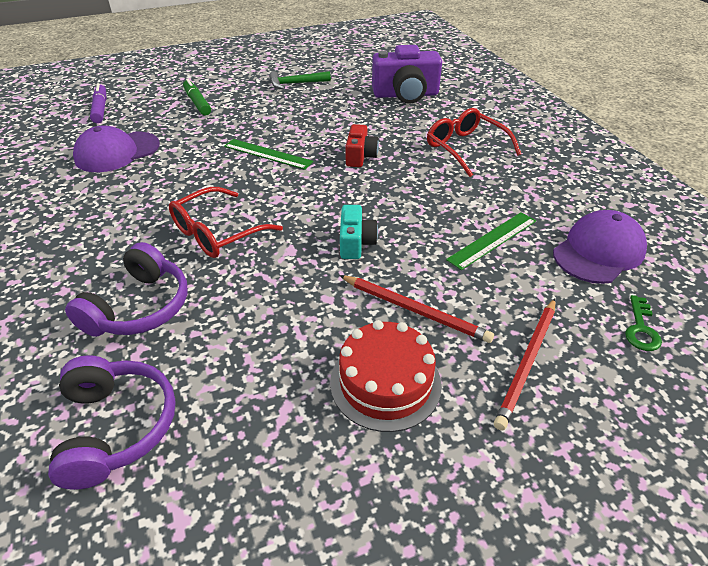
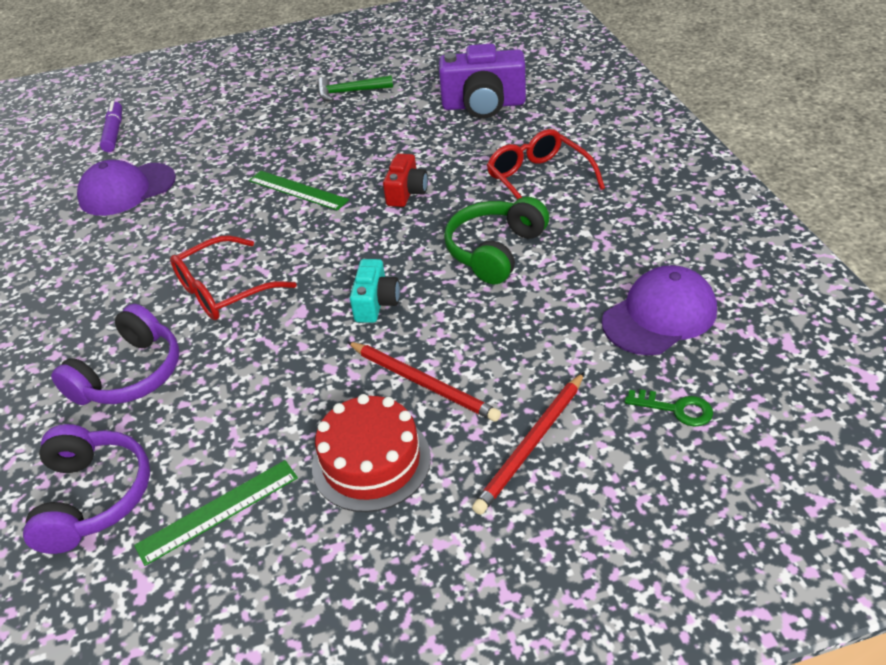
camera: 10 degrees right, 0 degrees up
(197, 103) = (227, 122): green marker -> none
(446, 201) = (495, 251): none -> green headphones
(492, 240) = (536, 300): green ruler -> green ruler (218, 511)
(640, 328) = (675, 409): green key -> green key turned 90 degrees counterclockwise

